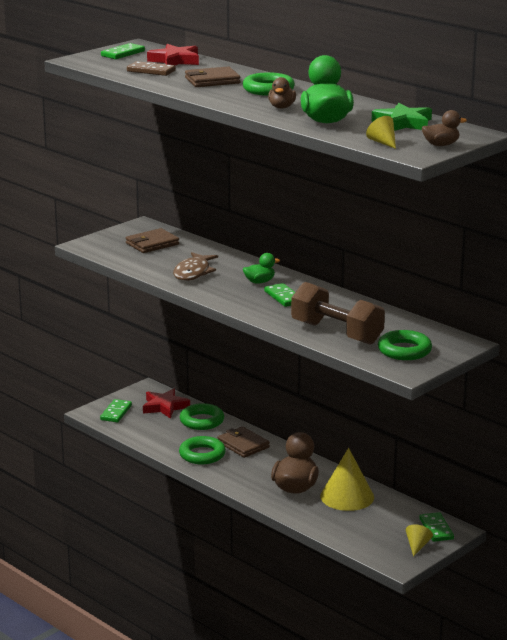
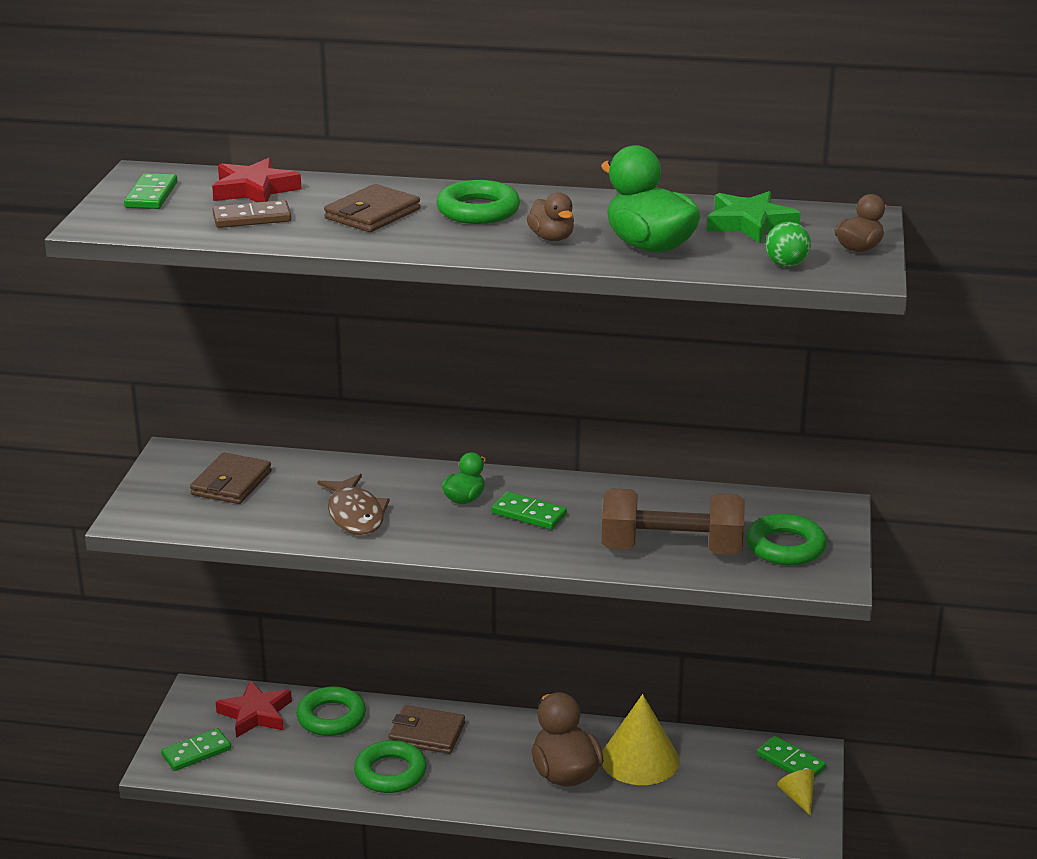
camera: 35 degrees left, 5 degrees up
(116, 413) = (196, 752): green domino -> green domino turned 75 degrees clockwise
(383, 142) = (786, 265): yellow cone -> green ball

